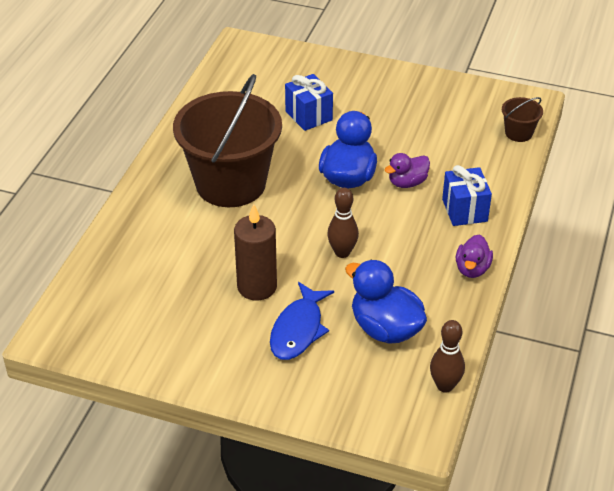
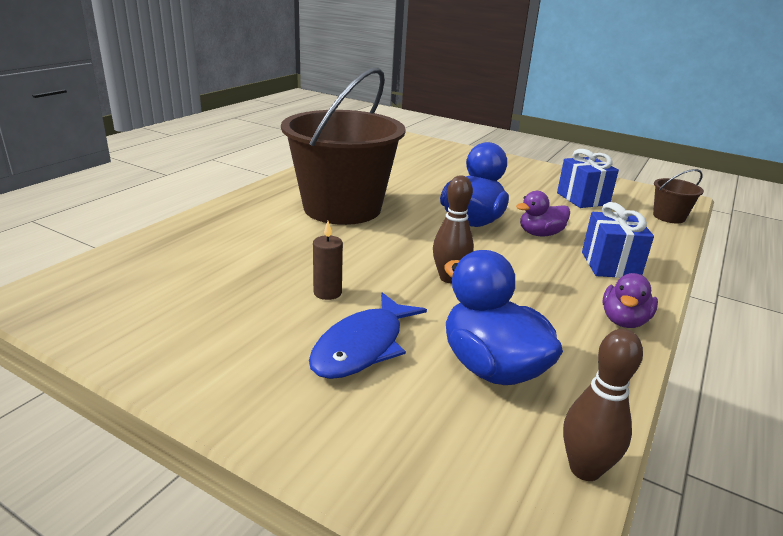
camera: 10 degrees right, 15 degrees down
(257, 287) = (327, 293): brown candle -> brown candle, size x0.53
(308, 116) = (443, 178): blue gift -> blue gift (582, 199)

